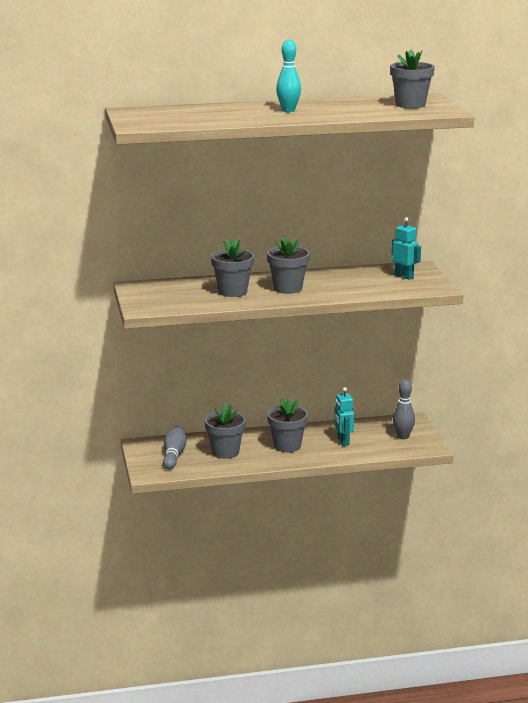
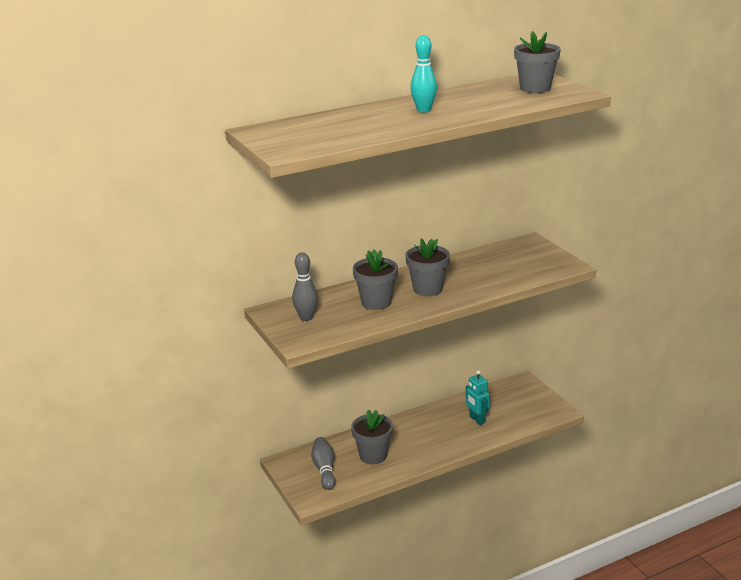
camera: 15 degrees left, 5 degrees up
(287, 446) = (428, 436): grey flower pot -> none
(403, 437) = (527, 403): grey bowling pin -> grey bowling pin (306, 318)
(404, 276) = (526, 256): turquoise robot -> none

